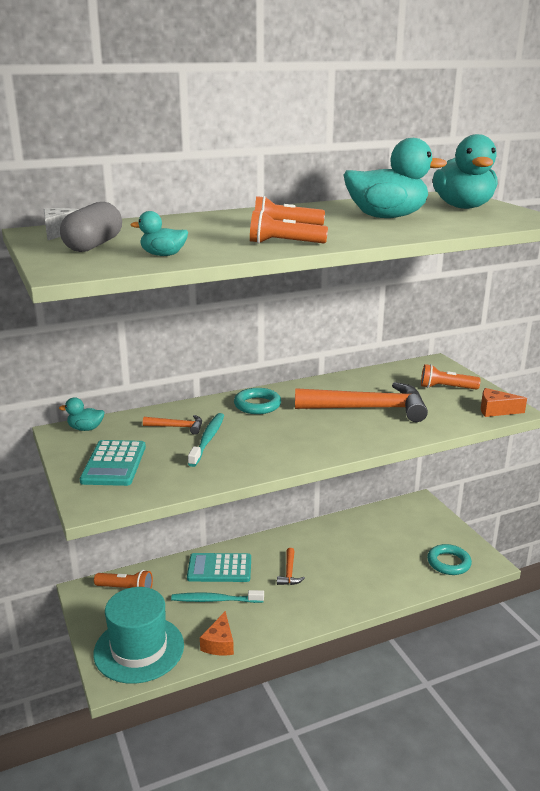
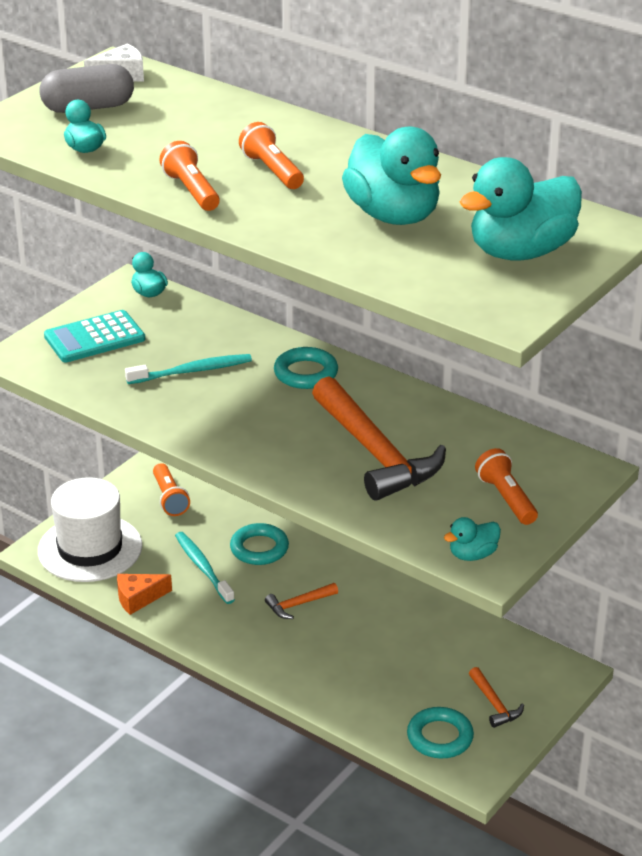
camera: 60 degrees right, 10 degrees up
(139, 649) = (90, 548): turquoise hat -> white hat
(177, 427) = (202, 343): orange hammer -> orange hammer (494, 704)
(219, 568) = (259, 548): turquoise calculator -> turquoise ring
(496, 410) = (472, 555): orange cheese -> turquoise duck

